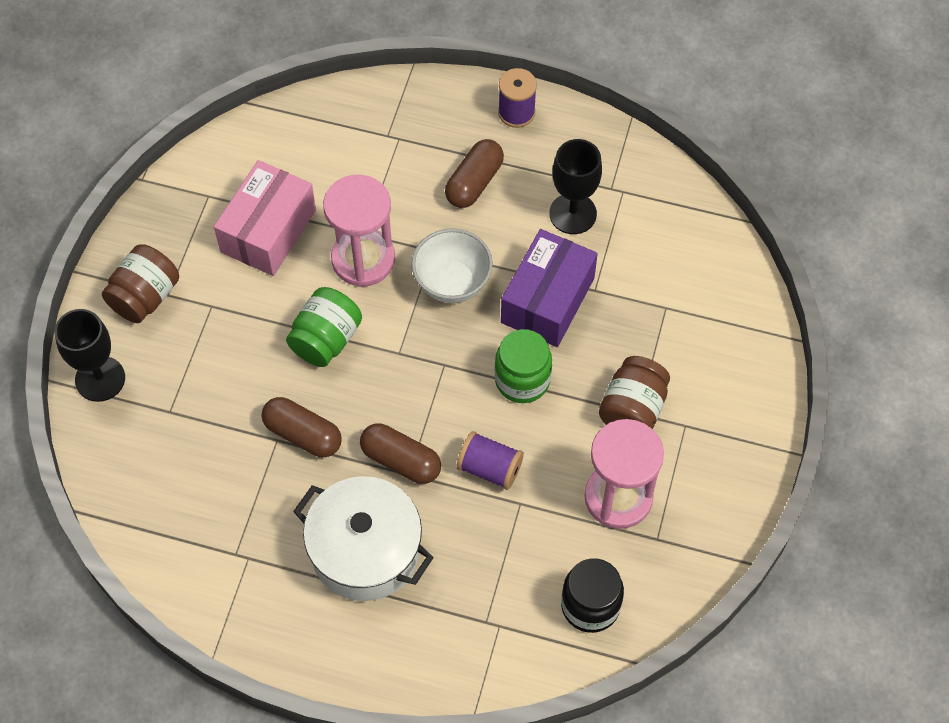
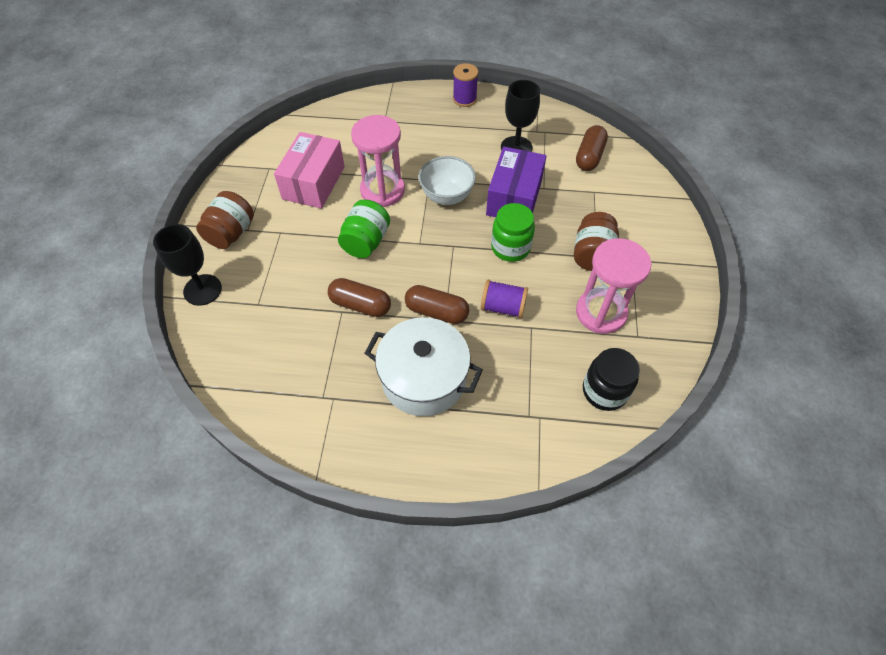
camera: 10 degrees left, 5 degrees down
(474, 182) = (447, 139): brown capsule -> brown capsule (589, 156)

